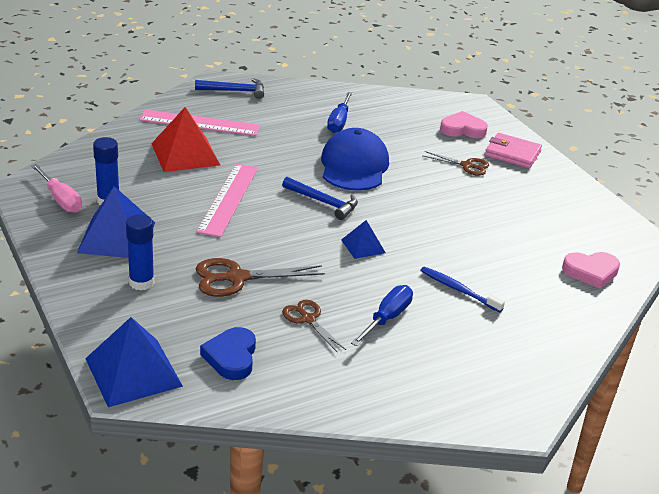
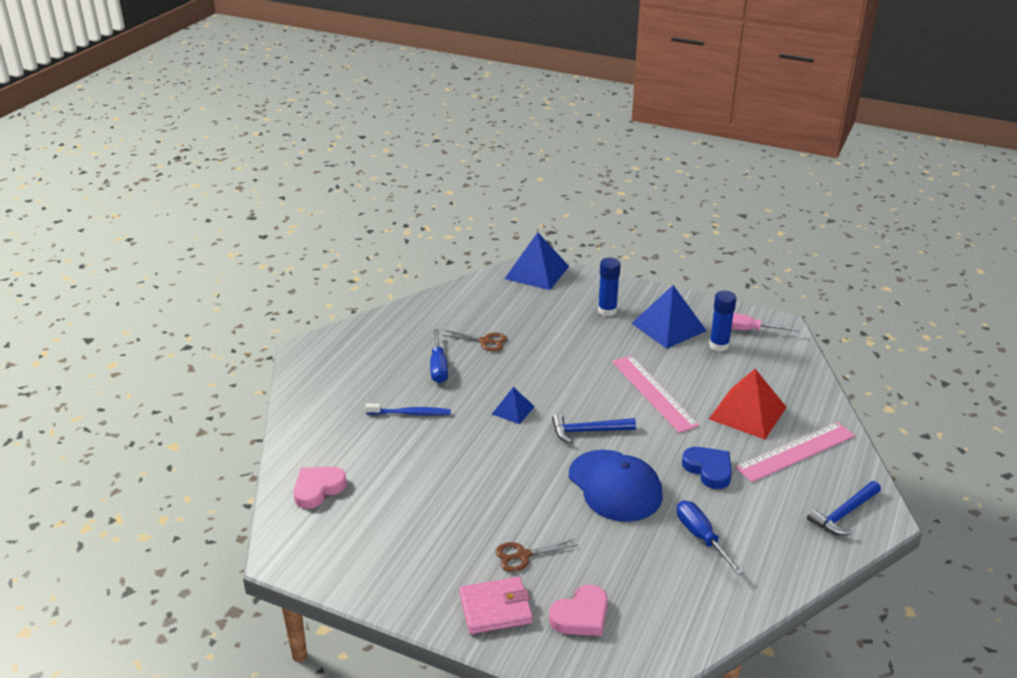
camera: 145 degrees right, 0 degrees up
(231, 357) = (499, 302): blue heart -> blue heart (708, 469)
(236, 278) = (561, 342): brown scissors -> none

